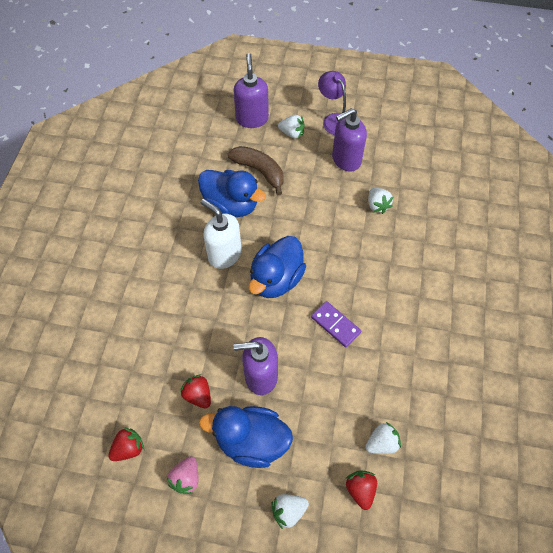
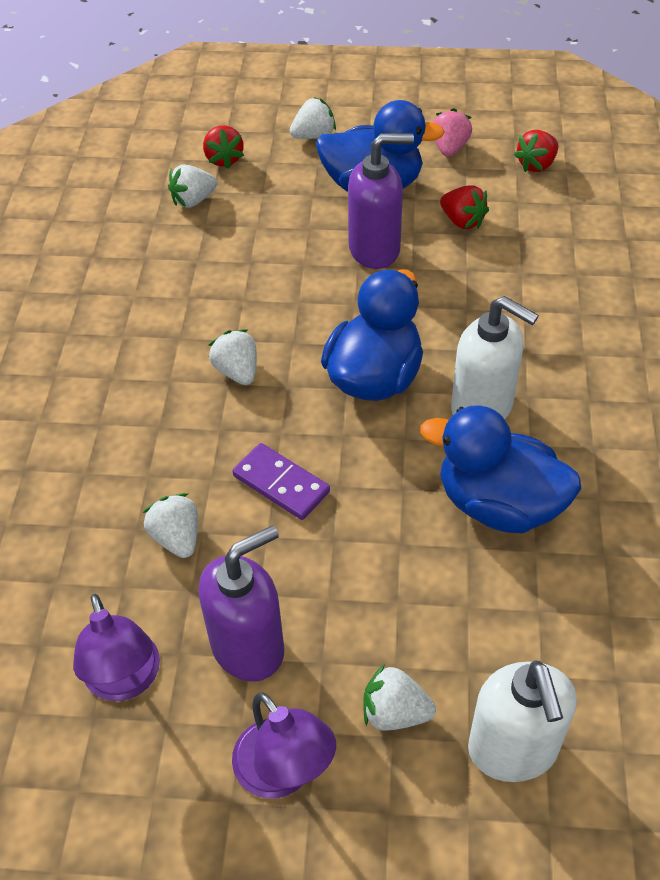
camera: 175 degrees right, 10 degrees down
(252, 119) = (513, 749): purple soap dispenser -> white soap dispenser
(259, 171) = (455, 592): brown banana -> none
(335, 325) = (262, 322): purple domino -> purple domino (281, 484)
(350, 292) = (237, 371): none -> white strawberry
(394, 153) = (125, 681): none -> purple lamp

